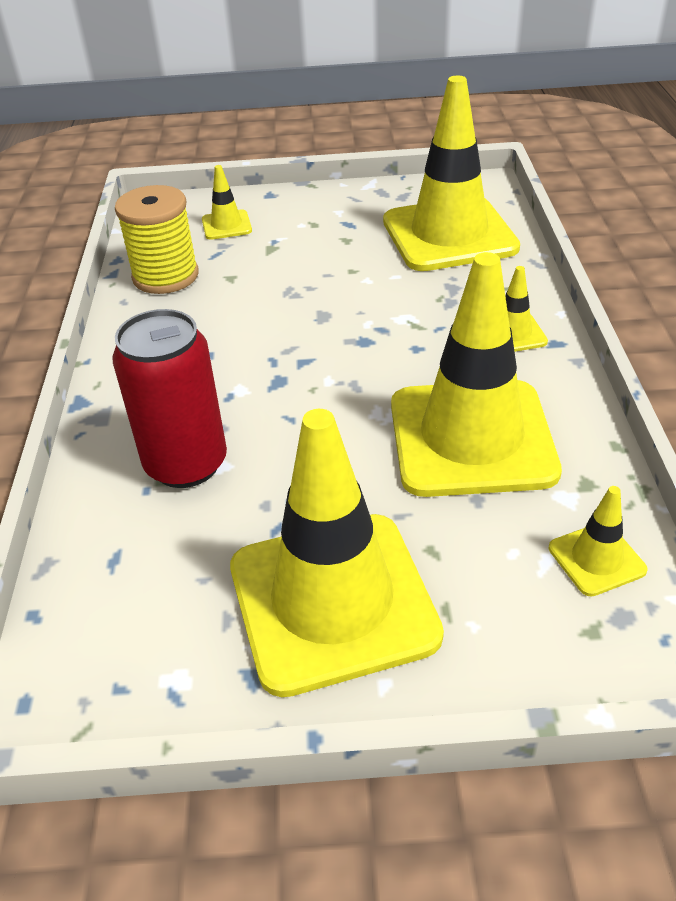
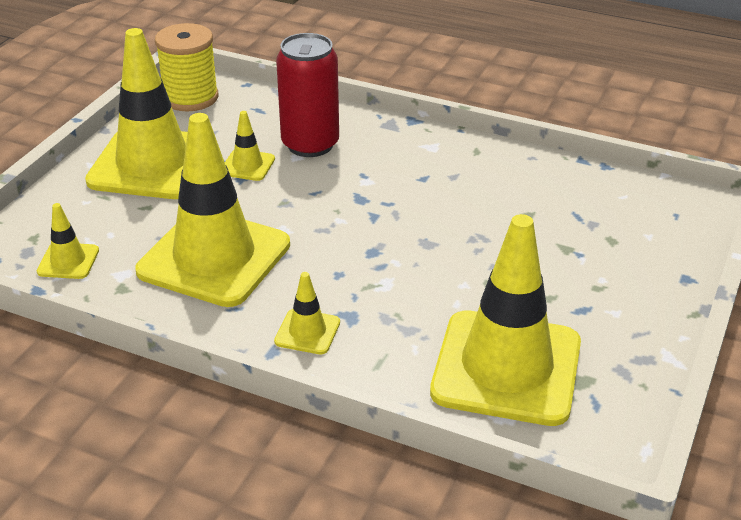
camera: 115 degrees right, 5 degrees down
(165, 276) = (556, 182): yellow spool -> yellow spool (190, 98)
(226, 225) = (631, 234): yellow traffic cone -> yellow traffic cone (247, 165)

